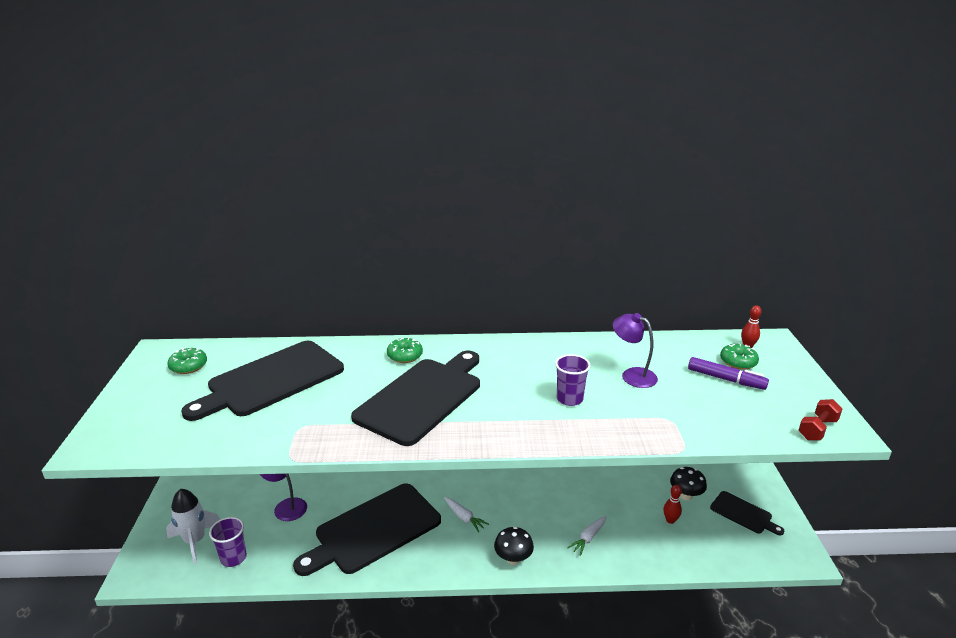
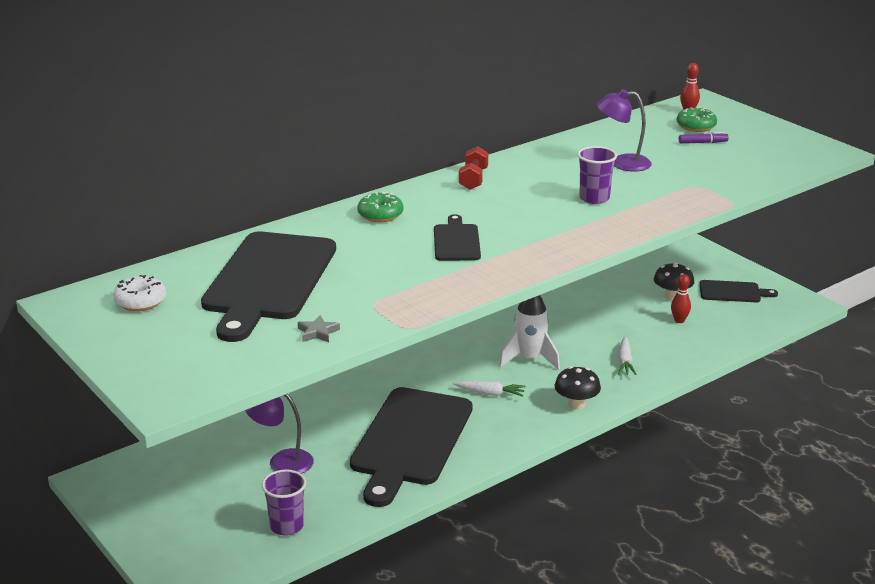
camera: 35 degrees left, 0 degrees up
(188, 366) = (140, 302): green donut -> white donut
(195, 541) = (217, 533): white rocket -> white rocket (529, 358)
(237, 435) = (318, 332): none -> grey star
(422, 397) = (456, 241): black cutting board -> black cutting board, size x0.48
(726, 379) = (702, 143): purple marker -> purple marker, size x0.60
(817, 429) = (811, 156): red dumbbell -> red dumbbell (473, 179)

